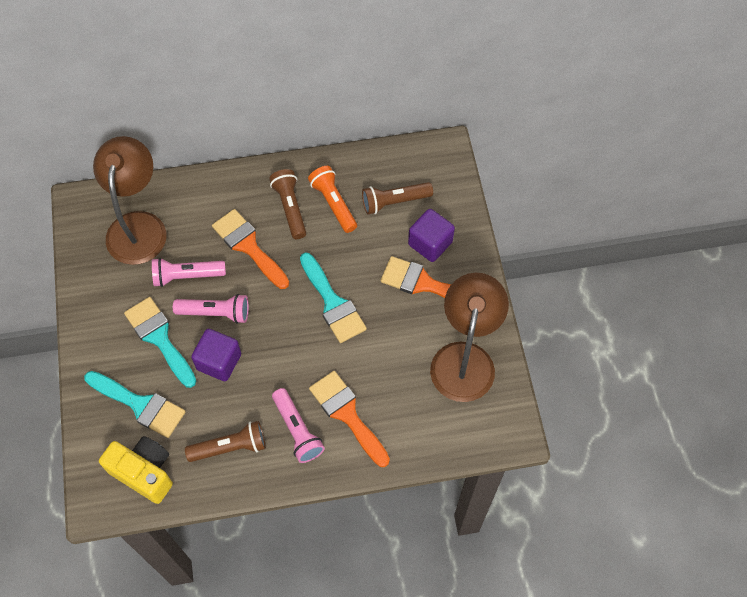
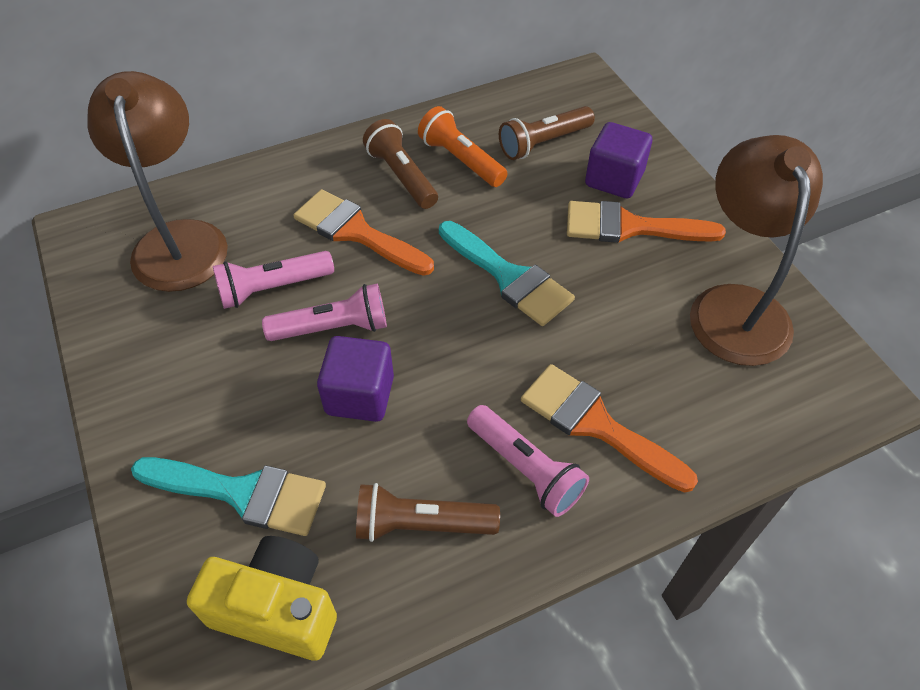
camera: 15 degrees left, 10 degrees down
(159, 338) = (251, 383): turquoise brush -> none
(230, 447) = (421, 524): brown flashlight -> brown flashlight turned 150 degrees counterclockwise

